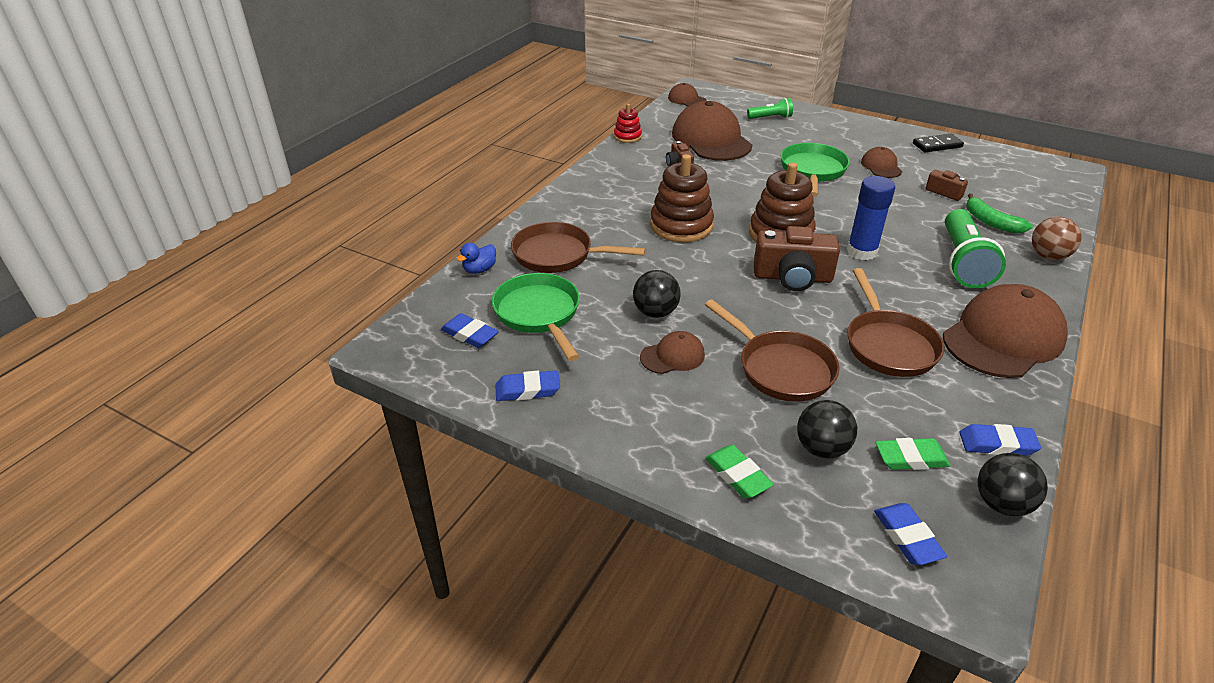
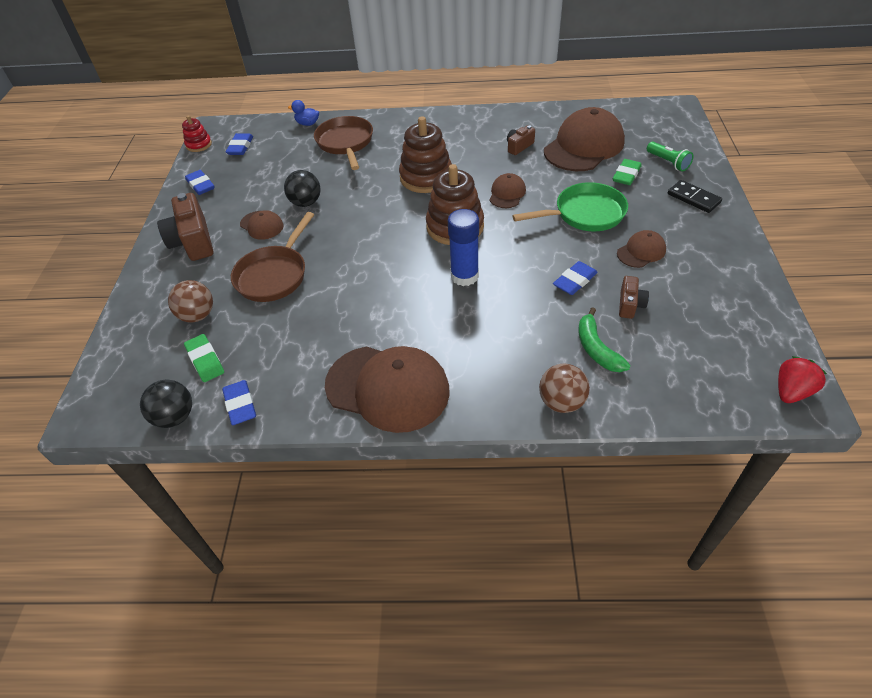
camera: 65 degrees right, 10 degrees up
(539, 314) = (275, 161): green pan -> none
(627, 136) = (542, 109): red stacking toy -> red stacking toy (199, 145)
(686, 99) = (647, 111): brown cap -> brown cap (507, 193)
(737, 475) = (159, 286): green eraser -> green eraser (626, 175)
(792, 277) = (395, 249): brown camera -> brown camera (193, 241)
(821, 448) = (198, 315): black ball -> brown ball
(888, 345) = (334, 321): brown pan -> none
(907, 537) = (128, 374): blue eraser -> blue eraser (575, 281)
(937, 145) = (738, 279): black domino -> black domino (693, 198)
(963, 262) = (498, 342): green flashlight -> none
(991, 222) = (596, 348): green banana -> green banana turned 45 degrees counterclockwise
(1062, 170) = (791, 391): none -> red strawberry

